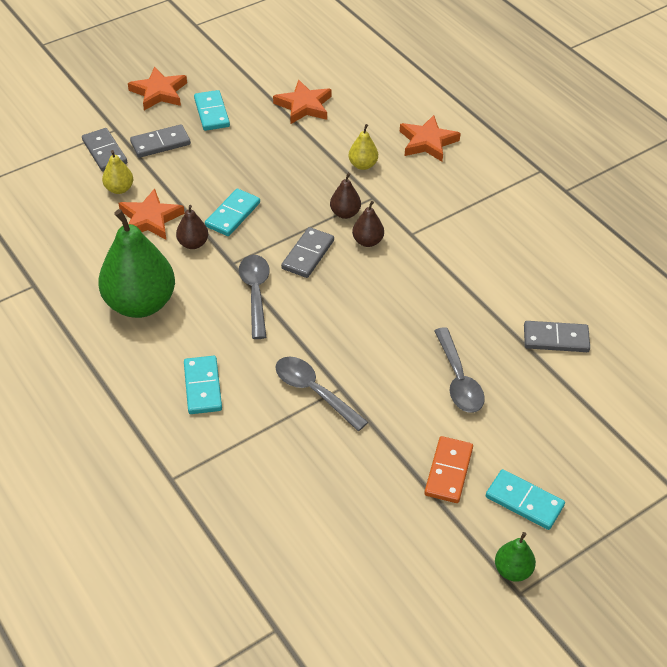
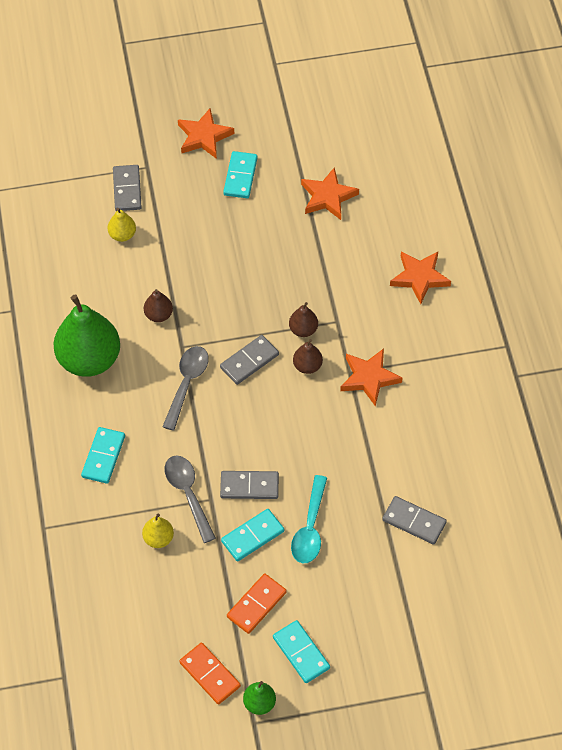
camera: 25 degrees right, 10 degrees up
(150, 219) = (134, 276): orange star -> orange star (369, 378)
(160, 143) = (179, 196): grey domino -> grey domino (249, 486)
(232, 214) = (206, 296): turquoise domino -> turquoise domino (252, 536)
(363, 165) = (346, 283): yellow pear -> yellow pear (158, 538)
(441, 561) = (210, 674): none -> orange domino
(458, 379) = (310, 528): grey spoon -> turquoise spoon

